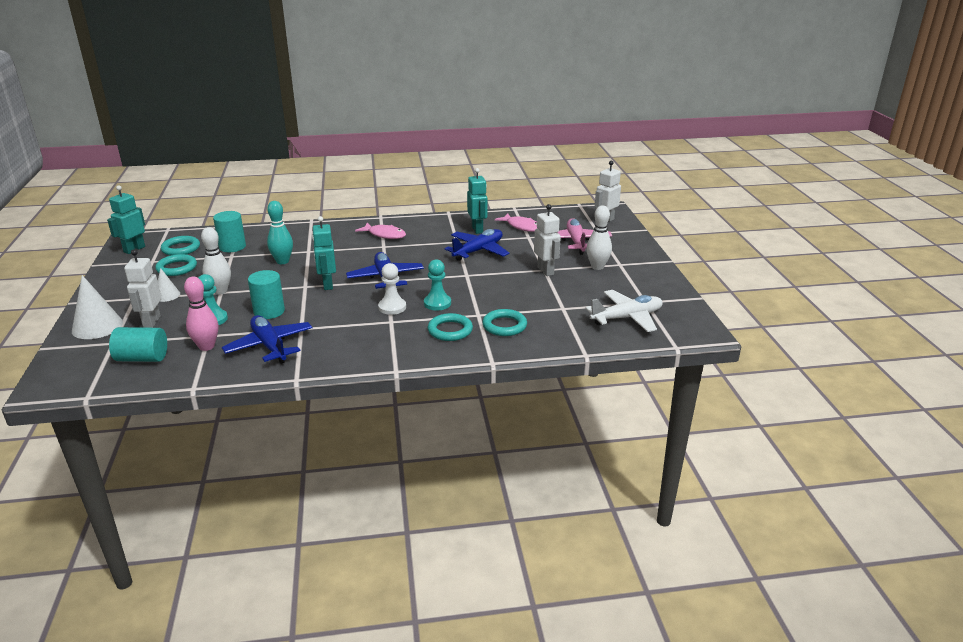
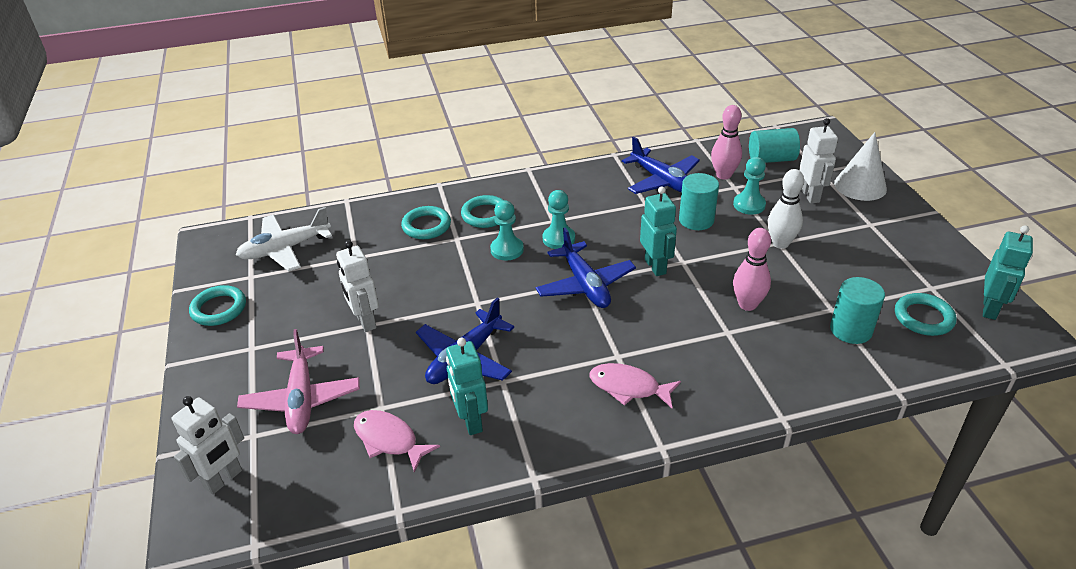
camera: 175 degrees right, 10 degrees up
(167, 295) = (837, 231): white cone -> none
(177, 268) = (880, 277): turquoise ring -> turquoise ring (219, 309)
(282, 261) = (747, 304): turquoise bowling pin -> pink bowling pin
(392, 307) = (558, 239): white pawn -> turquoise pawn
(597, 267) = (287, 338): white bowling pin -> none

